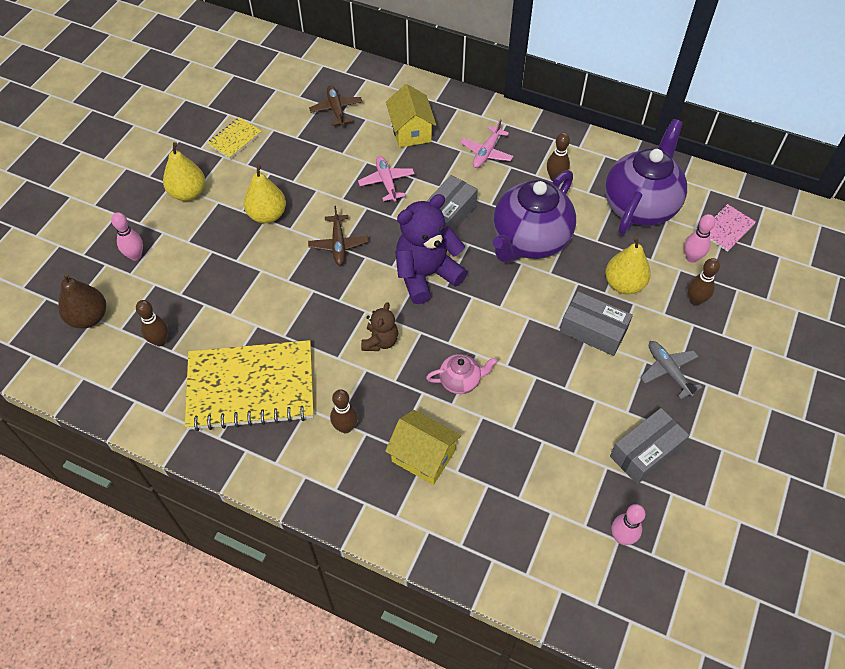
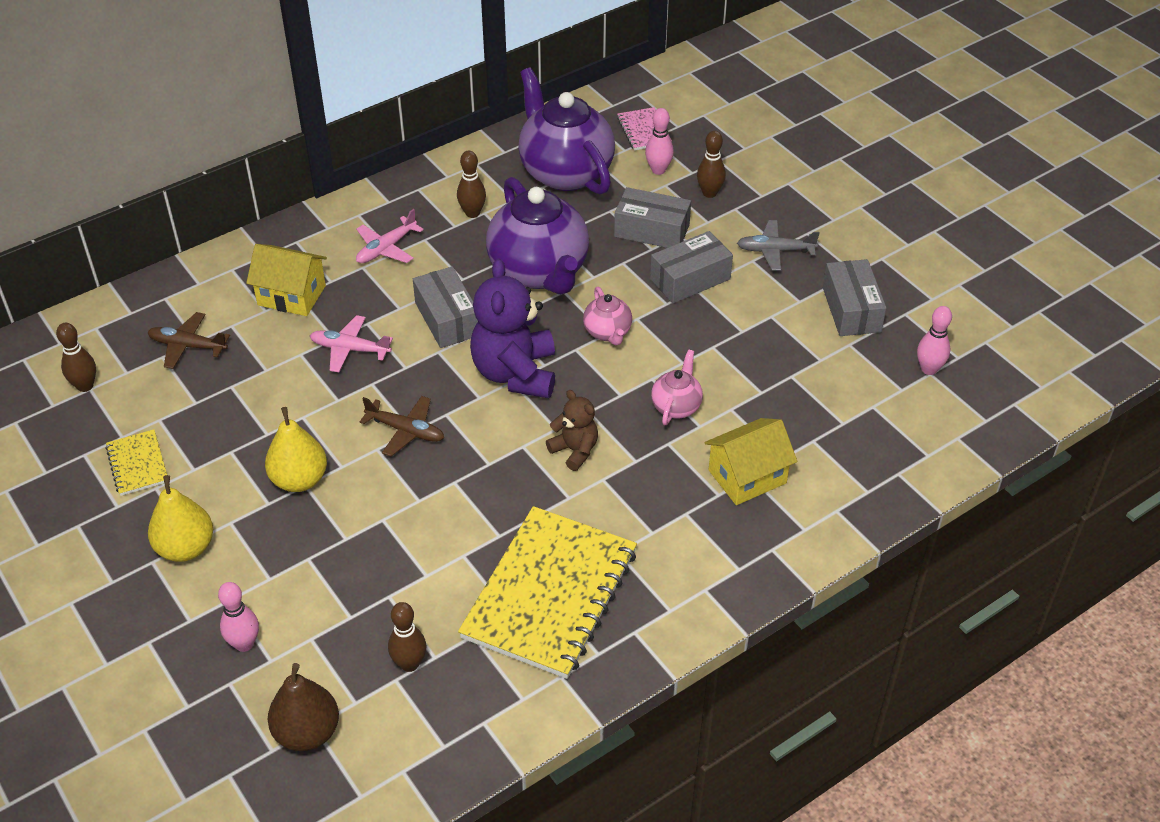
camera: 60 degrees left, 10 degrees down
(345, 427) = (666, 527): brown bowling pin -> brown bowling pin (85, 386)
(486, 152) = (386, 248): pink plane -> pink plane turned 75 degrees clockwise
(501, 307) = (608, 332): none -> pink teapot
(624, 284) = (651, 231): yellow pear -> grey box

